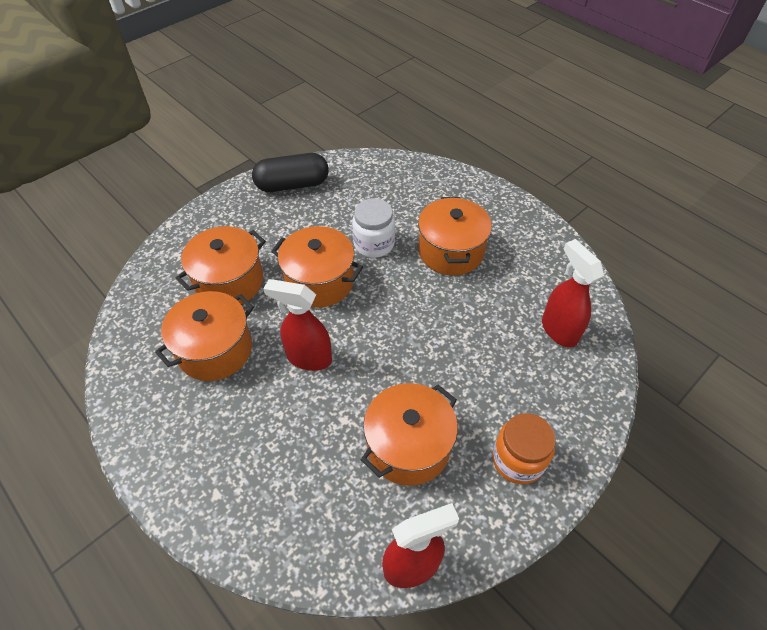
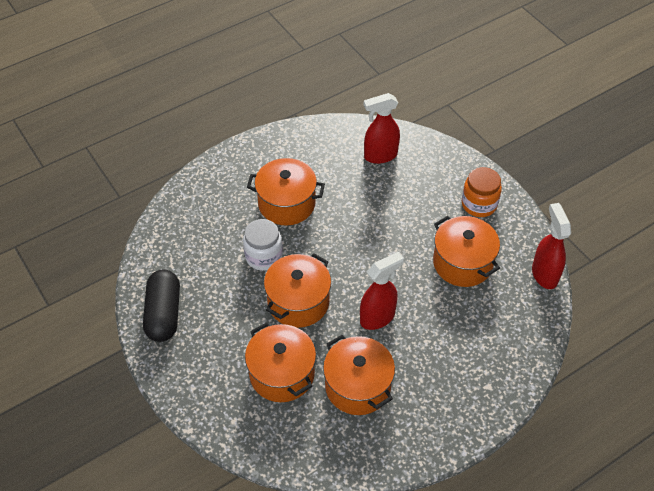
camera: 80 degrees left, 0 degrees up
(308, 358) = (378, 317): red spray bottle -> red spray bottle turned 150 degrees counterclockwise

